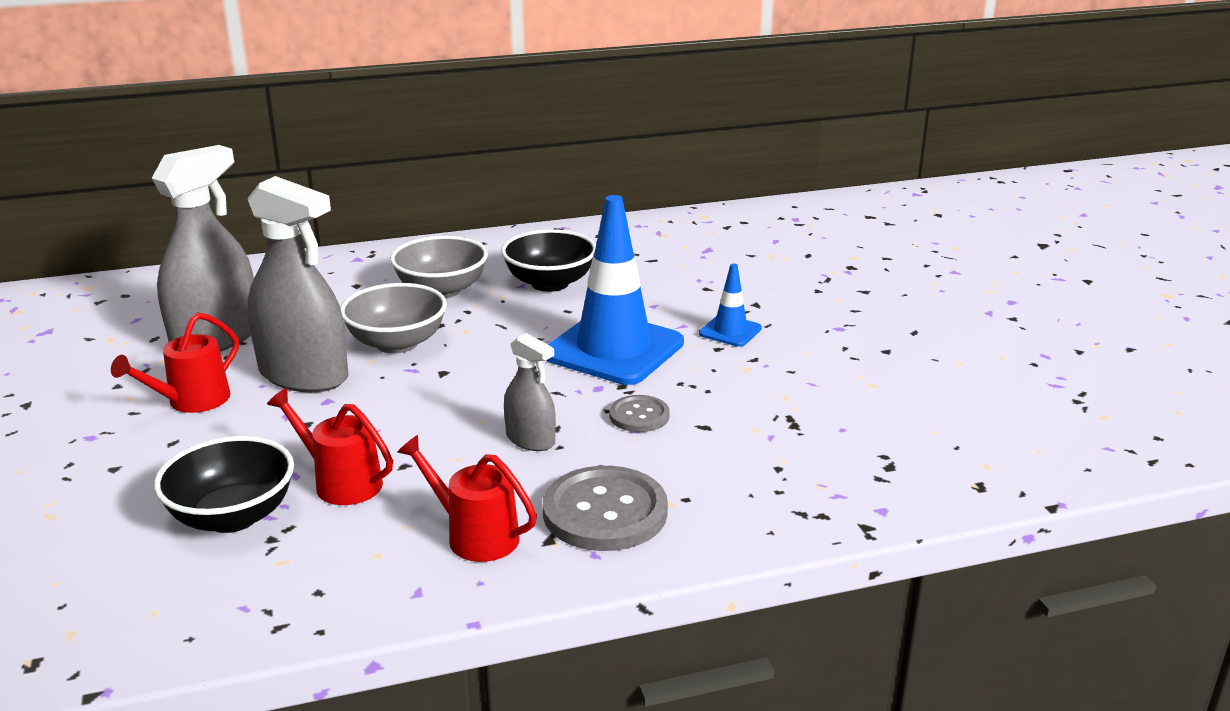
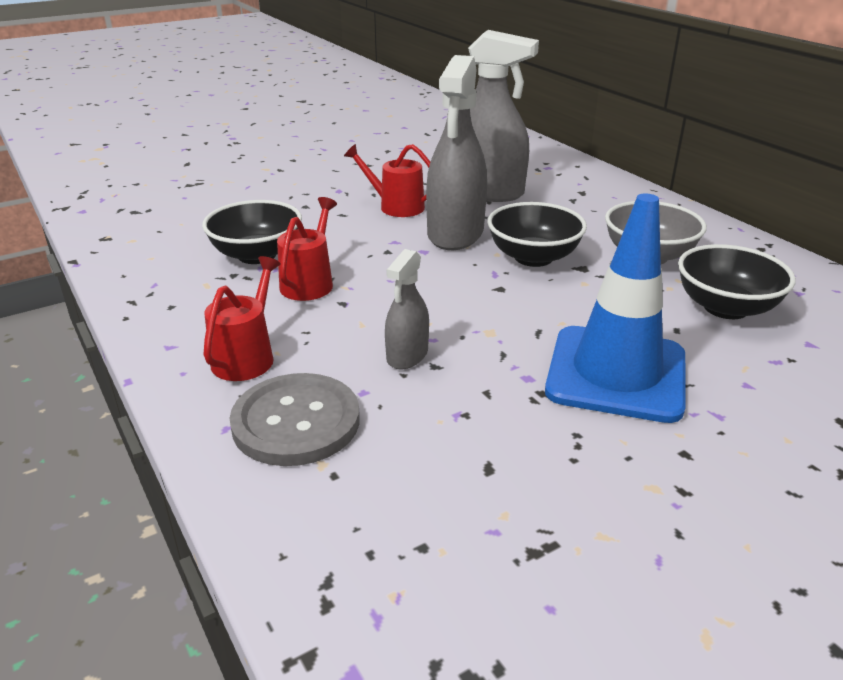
camera: 75 degrees right, 5 degrees up
(397, 343) = (533, 257): grey bowl -> black bowl
(639, 416) = (485, 414): grey button -> none
(730, 331) = (739, 458): blue traffic cone -> none

